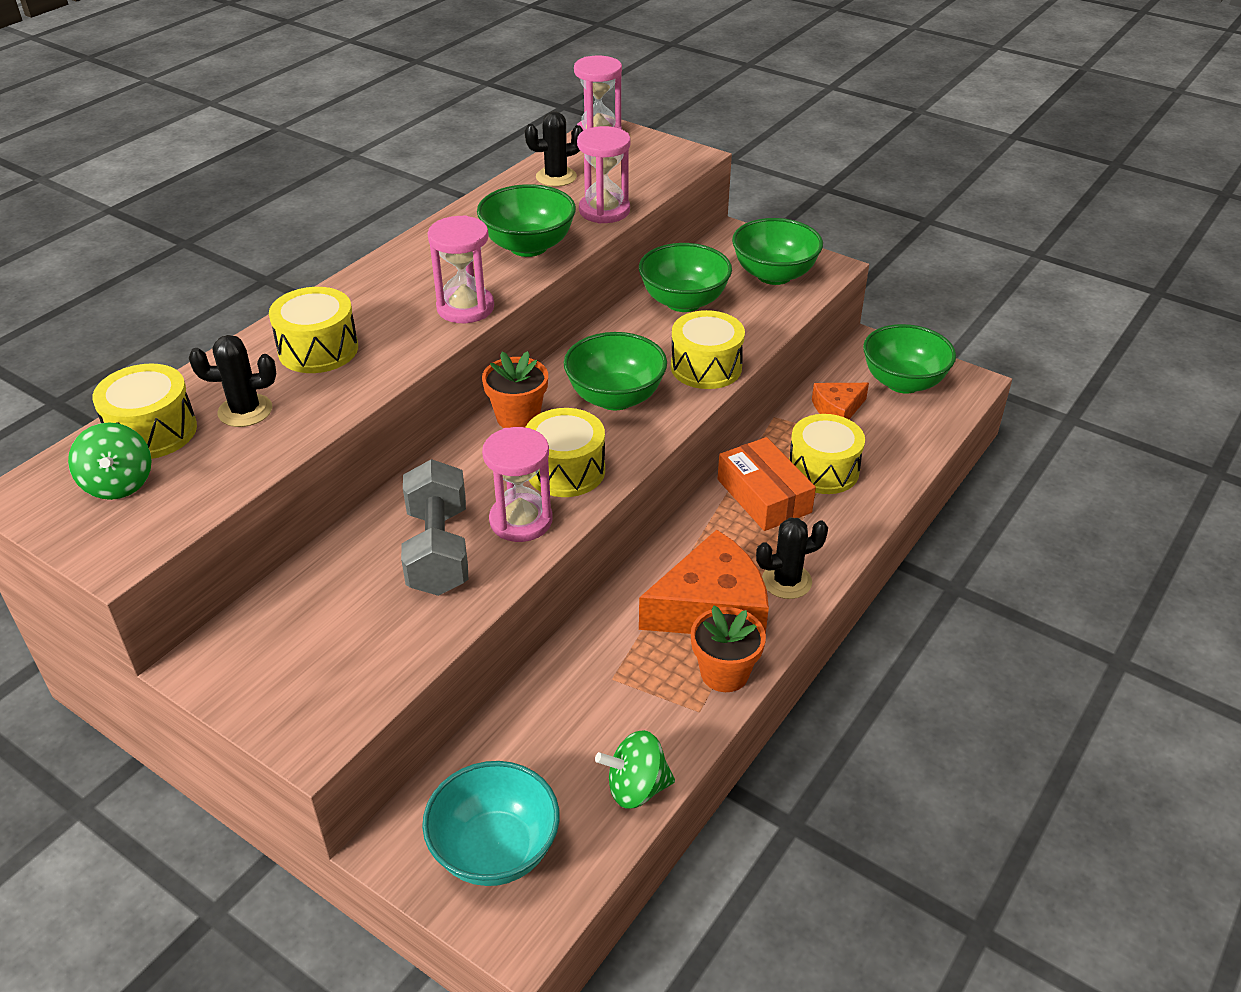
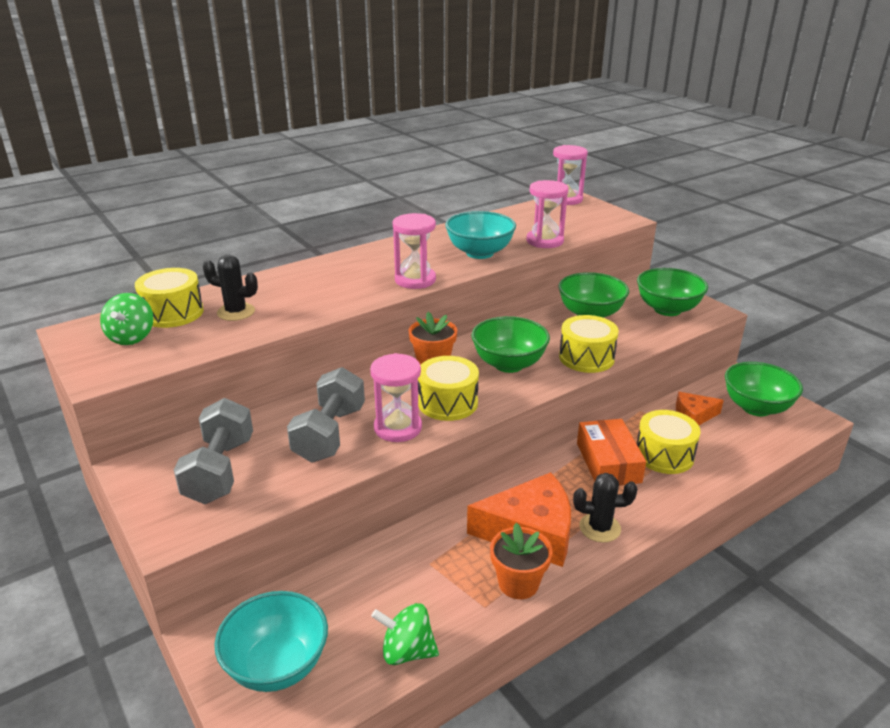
camera: 20 degrees right, 10 degrees down
(318, 349) = (305, 287): yellow drum -> none
(323, 637) = (220, 470): none -> grey dumbbell
(528, 246) = (479, 253): green bowl -> turquoise bowl
(556, 177) = (522, 218): black cactus -> none

